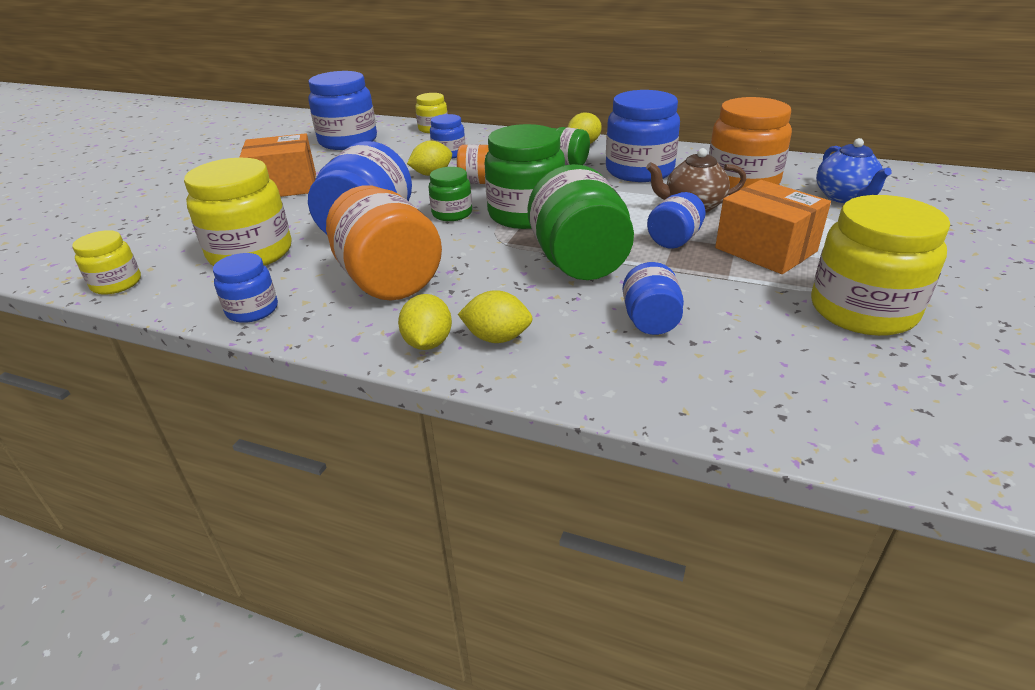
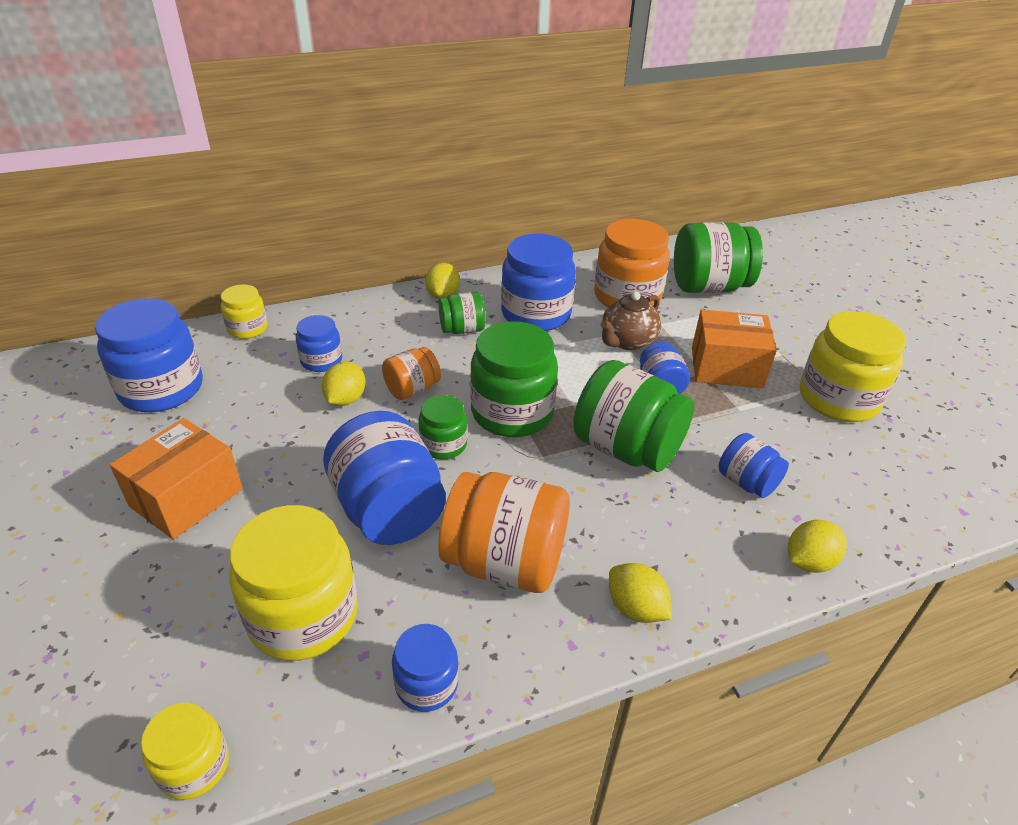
camera: 45 degrees left, 5 degrees up
(497, 338) = (676, 567): yellow lemon -> yellow lemon (809, 561)
(844, 197) = (709, 287): blue teapot -> green jar

